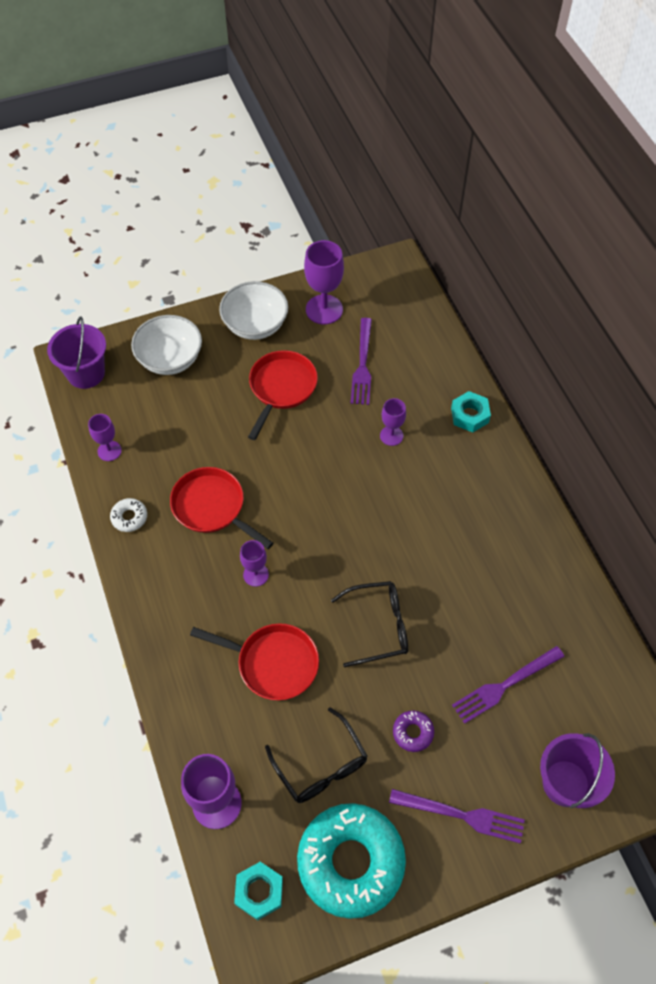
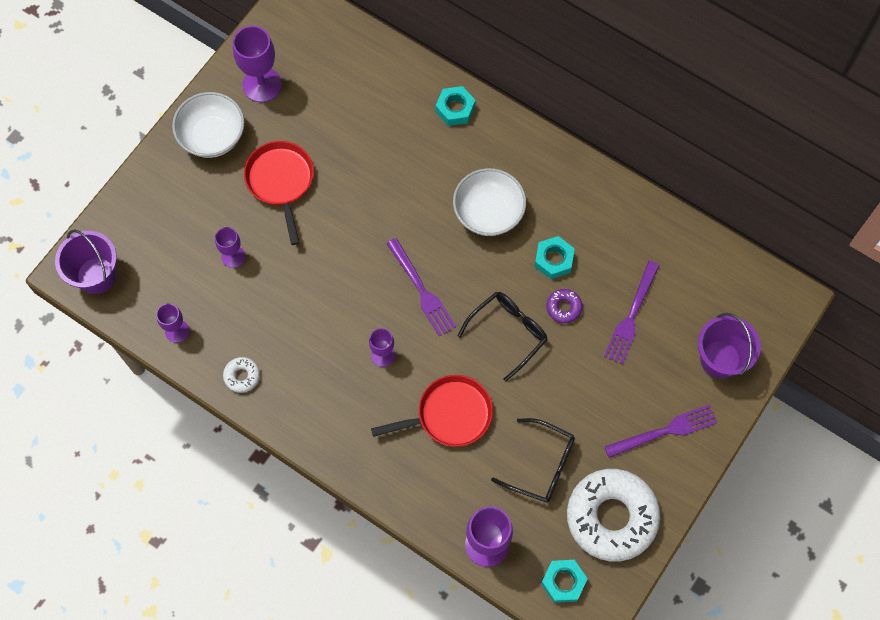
camera: 35 degrees left, 10 degrees up
(170, 359) = (162, 215): white bowl -> white bowl (488, 213)
(212, 507) = (304, 323): red pan -> none
(351, 862) = (611, 517): turquoise donut -> white donut
(362, 365) = (334, 118): purple fork -> purple fork (422, 291)
(391, 435) = (404, 167): purple goblet -> purple goblet (233, 256)
(413, 732) = (590, 396): purple donut -> purple donut (564, 307)
(466, 590) = (553, 260): none -> turquoise nut

